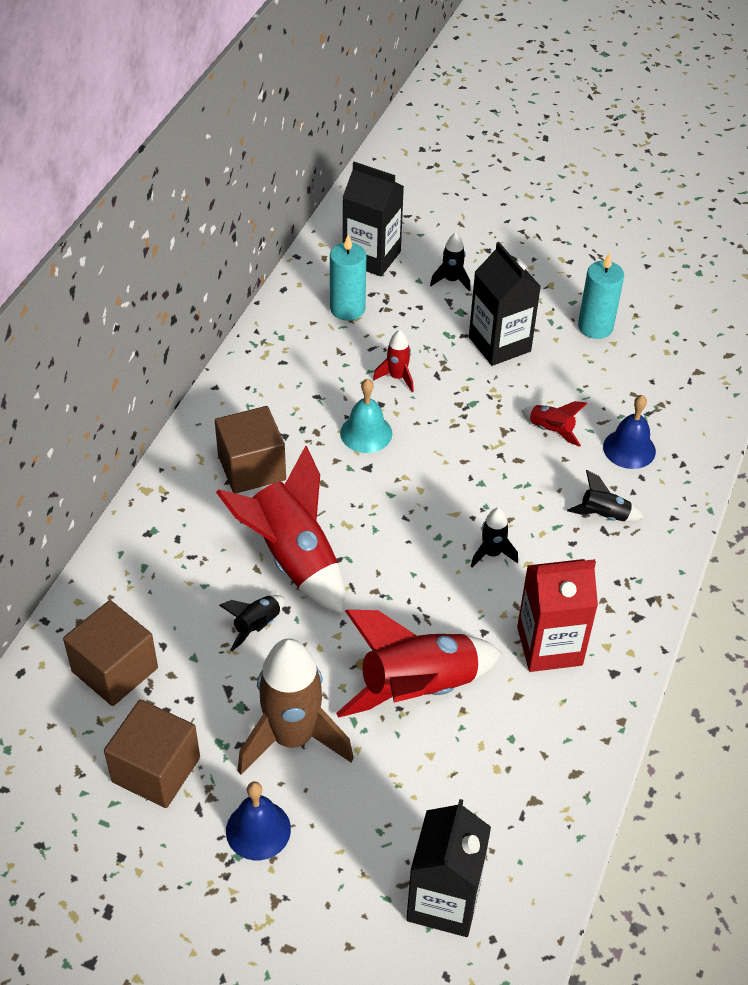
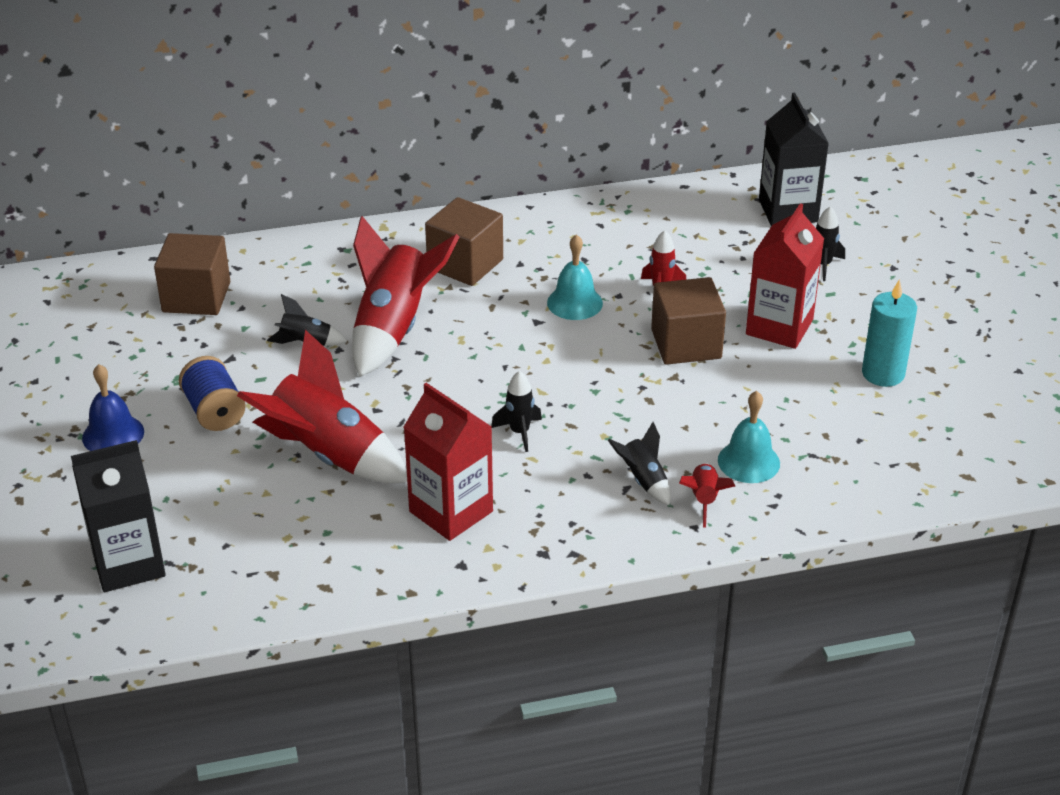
camera: 55 degrees right, 10 degrees down
(156, 770) = (124, 360): brown cube -> brown cube (686, 344)
(292, 738) = (214, 411): brown rocket -> blue spool
(347, 309) = (706, 227): turquoise candle -> none
(499, 344) = (779, 327): black carton -> red carton
(551, 430) = (710, 403): red rocket -> red rocket (704, 499)
(629, 449) = (748, 461): blue bell -> turquoise bell

